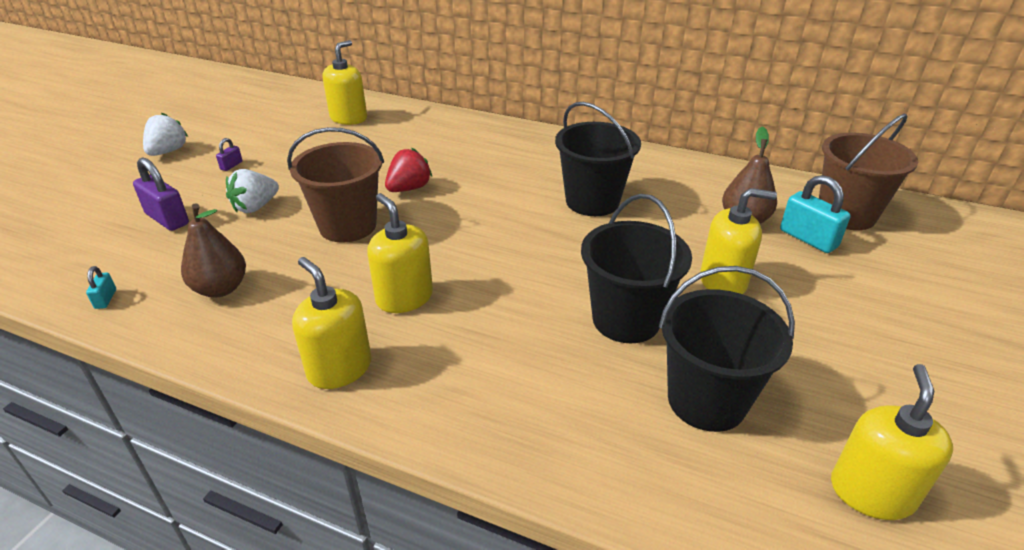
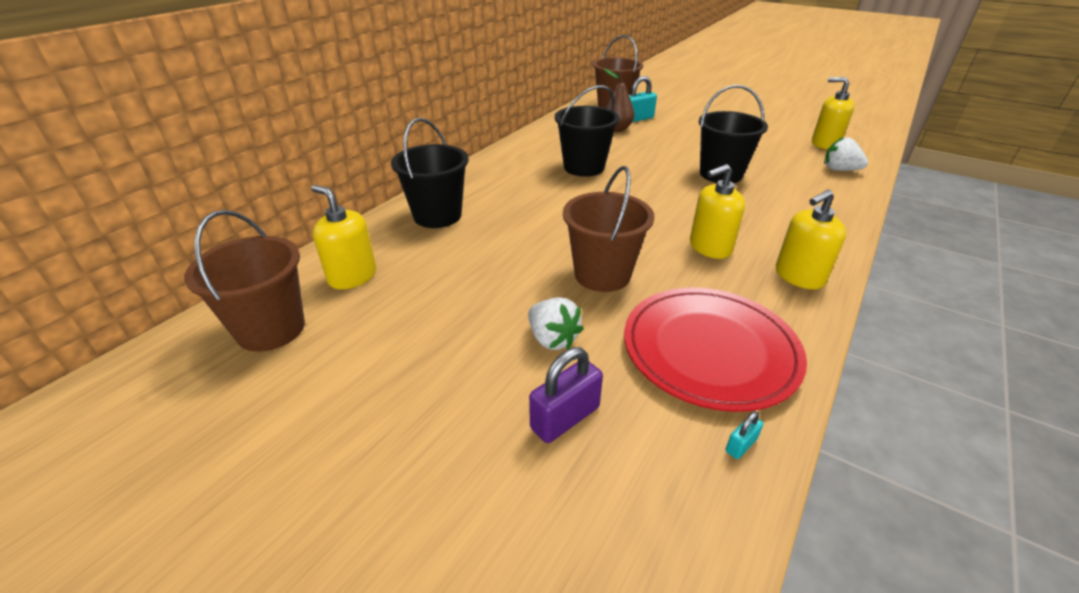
camera: 80 degrees left, 0 degrees up
(106, 299) = (740, 445): turquoise padlock -> turquoise padlock turned 45 degrees counterclockwise
(168, 151) = (348, 454): white strawberry -> white strawberry (839, 170)
(221, 288) = (710, 350): brown pear -> red plate
(231, 165) = (435, 371): purple padlock -> none
(289, 106) = (271, 329): none -> brown bucket
(409, 188) = (541, 240): red strawberry -> none
(706, 400) = (782, 164): black bucket -> black bucket (437, 215)
(723, 282) = (680, 145): yellow soap dispenser -> none

